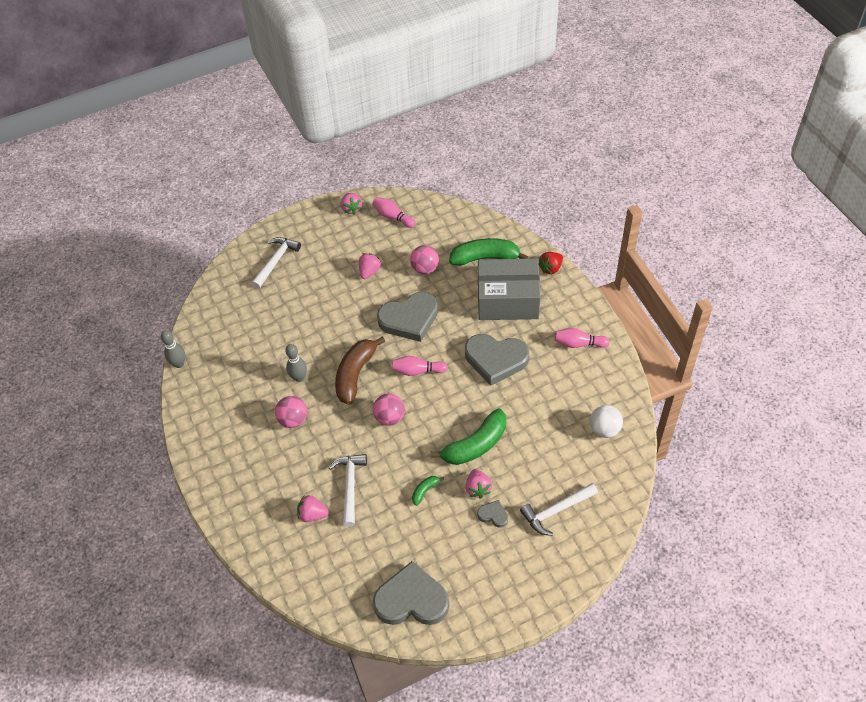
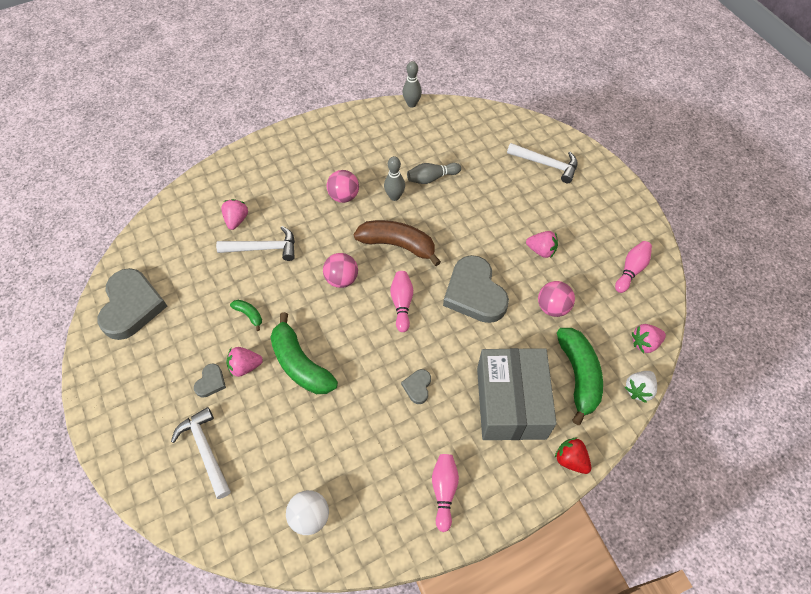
camera: 85 degrees right, 5 degrees up
(280, 348) = (431, 178): none -> grey bowling pin
(351, 209) = (636, 227): pink strawberry -> pink strawberry (644, 343)
(496, 225) = (638, 389): none -> white strawberry
(496, 360) = (417, 387): grey heart -> grey heart, size x0.44

